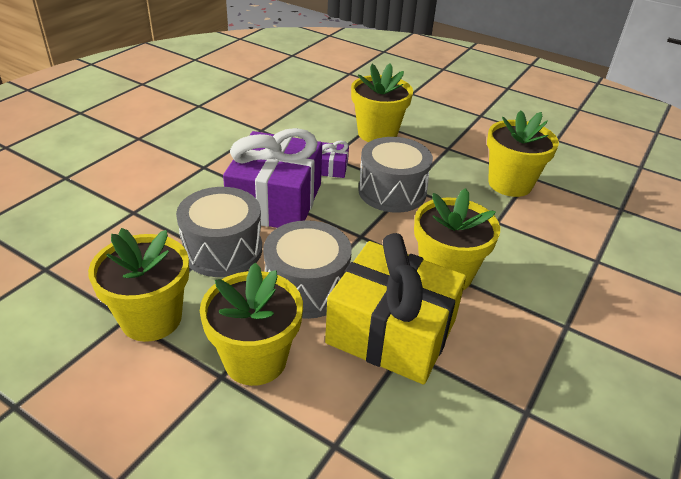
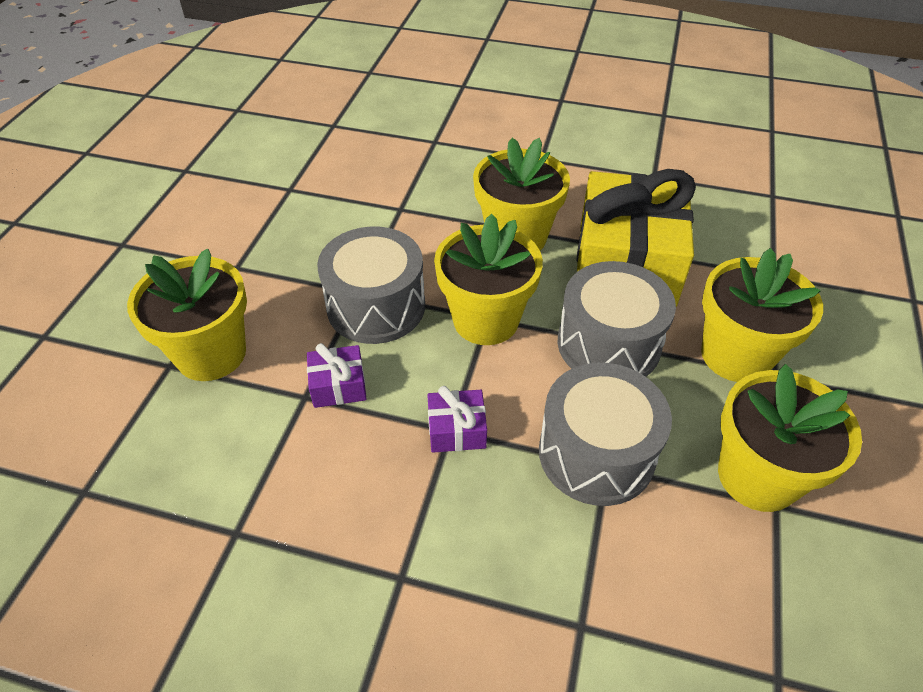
camera: 105 degrees left, 10 degrees up
(275, 201) = (456, 430): purple gift -> purple gift, size x0.41
(510, 184) = (314, 203): yellow flower pot -> yellow flower pot (486, 320)

